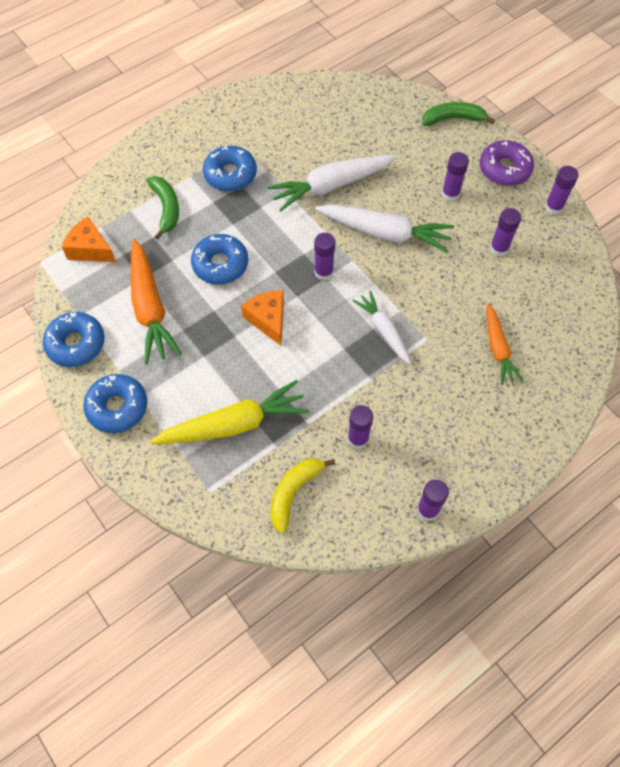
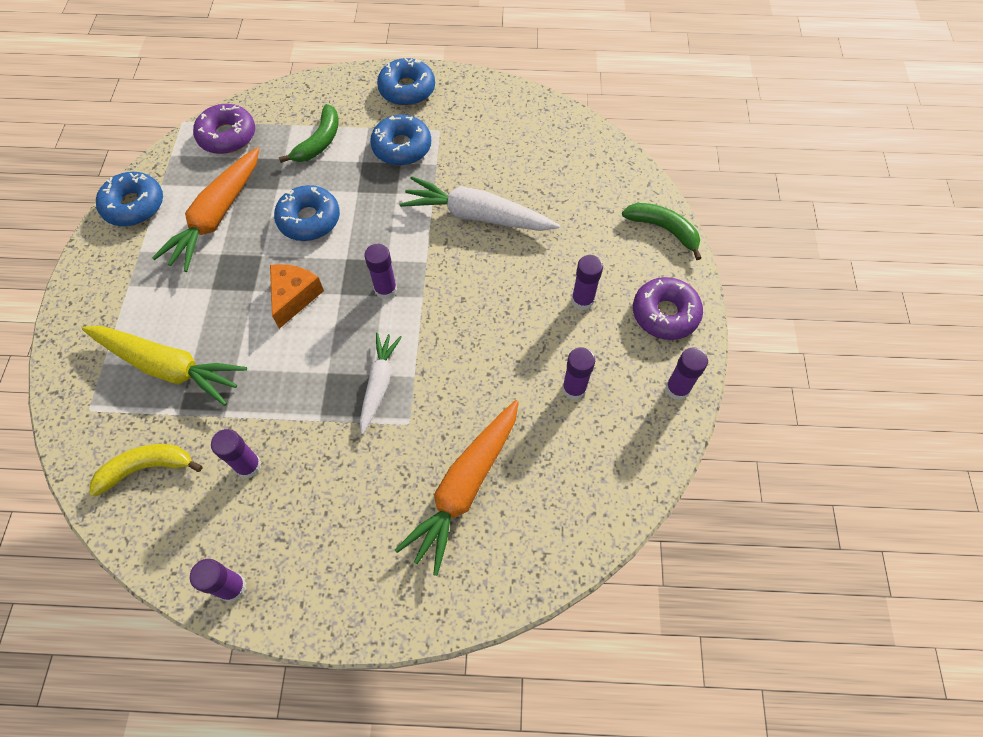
camera: 40 degrees right, 0 degrees up
(90, 249) = (227, 136): orange cheese -> purple donut
(117, 407) = (105, 281): blue donut -> blue donut (407, 89)
(385, 233) = (479, 293): white carrot -> none
(498, 349) = (465, 487): orange carrot -> orange carrot, size x1.63

